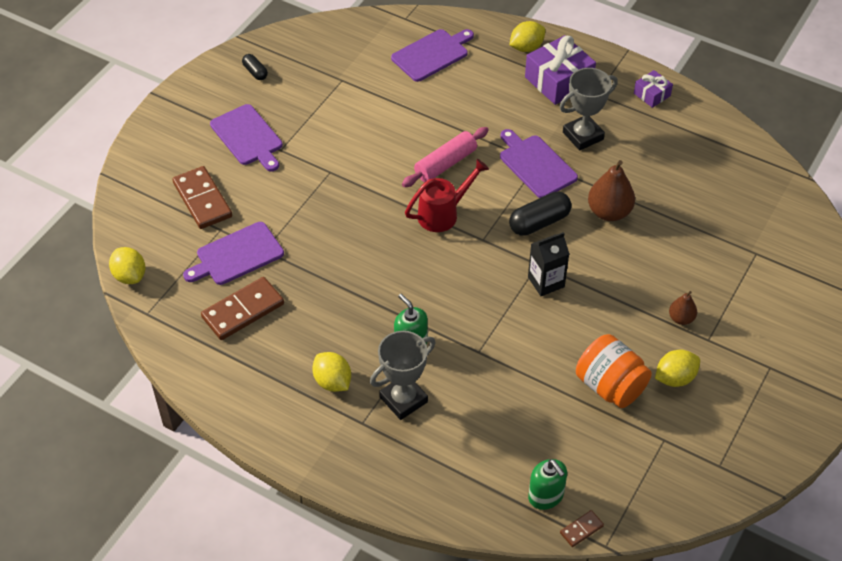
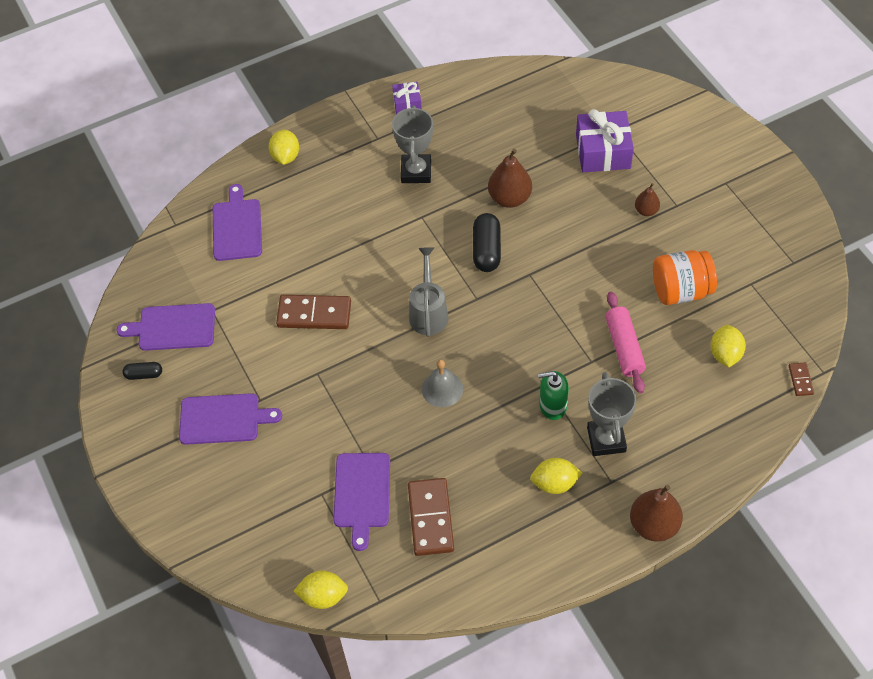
camera: 55 degrees left, 5 degrees up
(202, 200) = (273, 493): brown domino -> brown domino (314, 314)
(338, 475) = (654, 525): none -> brown pear
(373, 259) = (442, 389): none -> grey bell
(443, 214) = (428, 312): red watering can -> grey watering can
(445, 164) = (374, 282): pink rolling pin -> pink rolling pin (624, 347)
(535, 165) = (423, 220): purple cutting board -> purple cutting board (173, 327)
(546, 282) = (551, 278): black carton -> none
(546, 496) = (757, 387): green soap dispenser -> none
(558, 81) = (342, 155): purple gift -> purple gift (603, 152)
(675, 378) = (699, 246): yellow lemon -> yellow lemon (725, 354)

